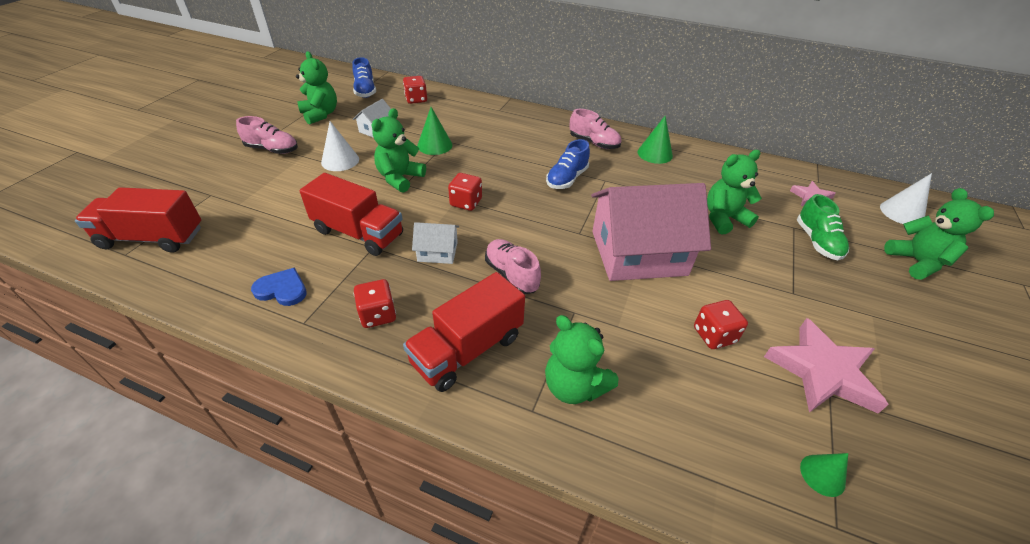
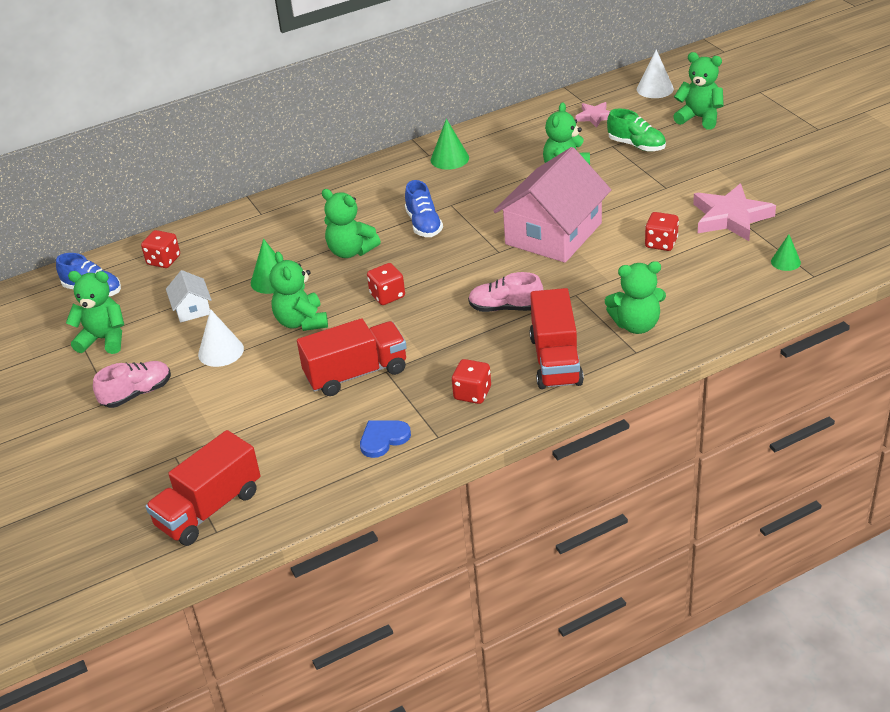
camera: 45 degrees left, 5 degrees down
(437, 251) = (434, 336): white house -> none
(499, 162) = (351, 251): none -> green teddy bear
(594, 143) = (392, 183): pink shoe -> none

